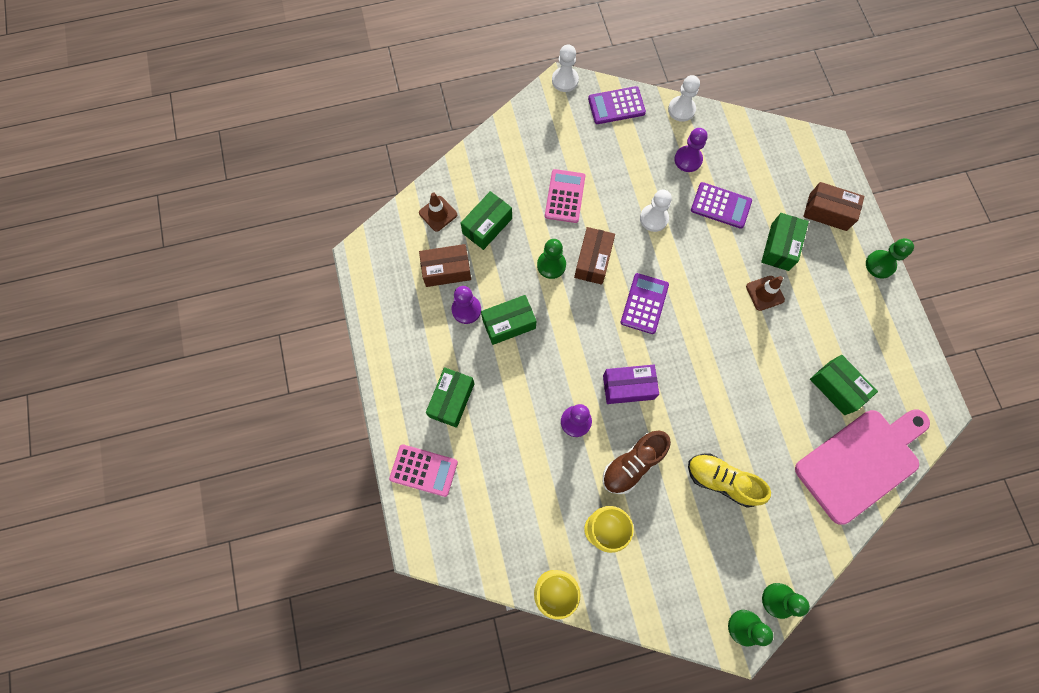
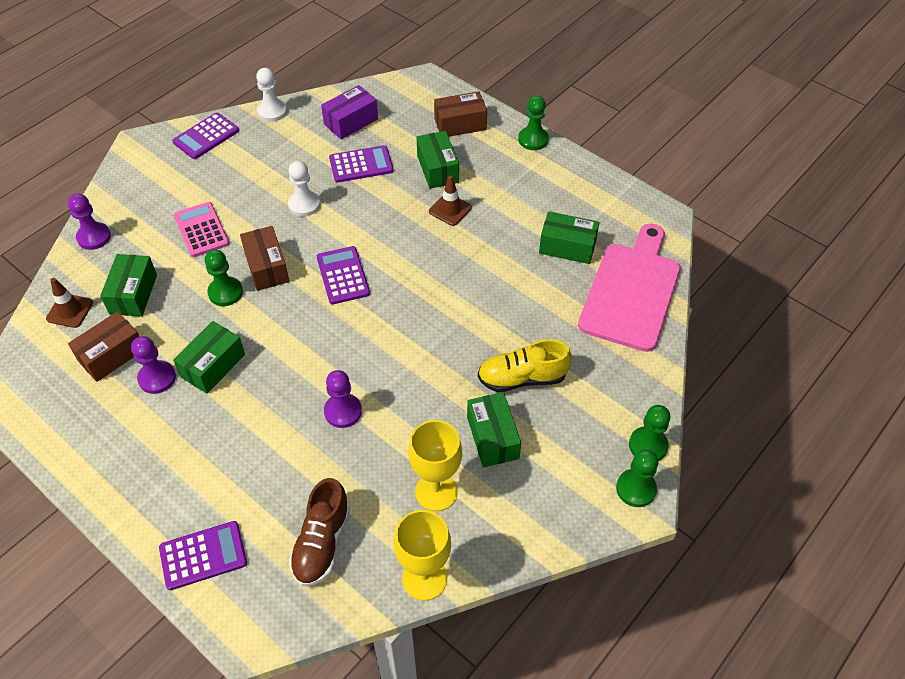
camera: 35 degrees left, 20 degrees down
(423, 470) = (203, 555): pink calculator -> purple calculator
(452, 400) = (193, 469): green box -> green box (492, 437)
(565, 80) = (139, 140): white pawn -> none
(628, 387) = (375, 352): purple box -> purple box (351, 122)
(633, 464) = (427, 415): brown shoe -> brown shoe (322, 543)
(688, 159) = (305, 145): purple pawn -> purple pawn (94, 237)

